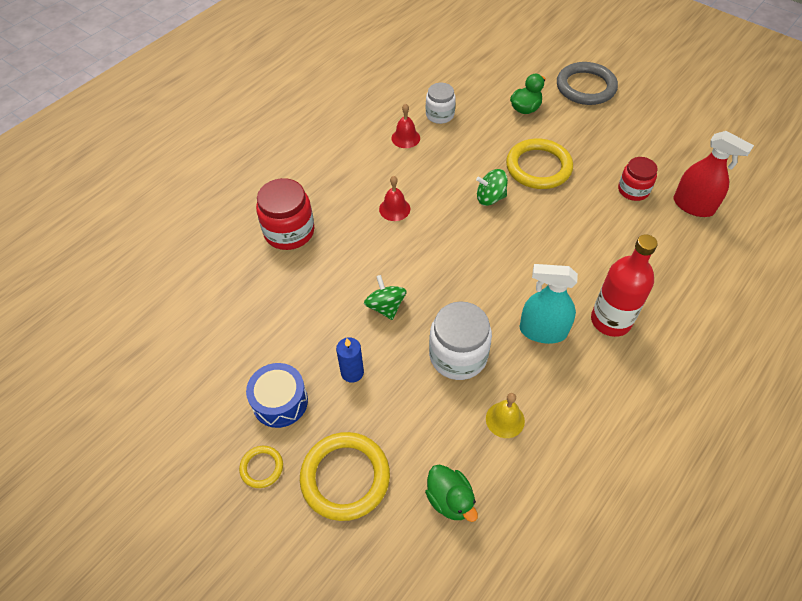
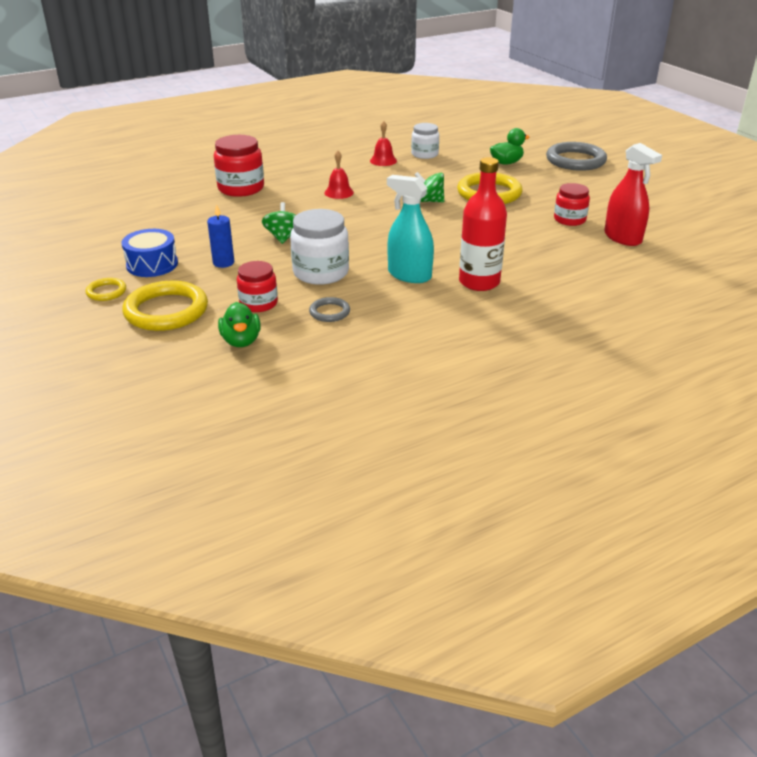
camera: 20 degrees right, 20 degrees down
(429, 430) = (258, 303): none -> red jar
(505, 419) = (329, 312): yellow bell -> grey ring

